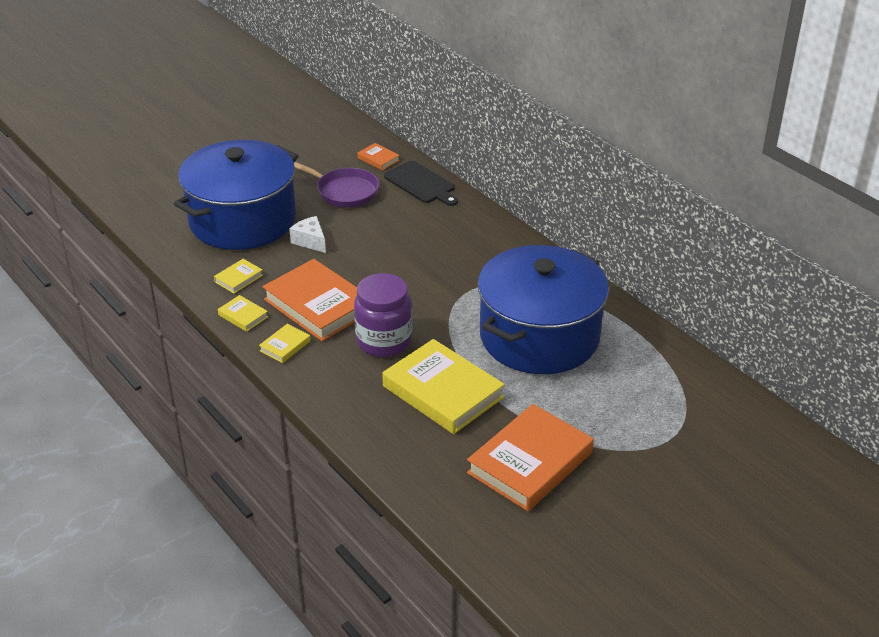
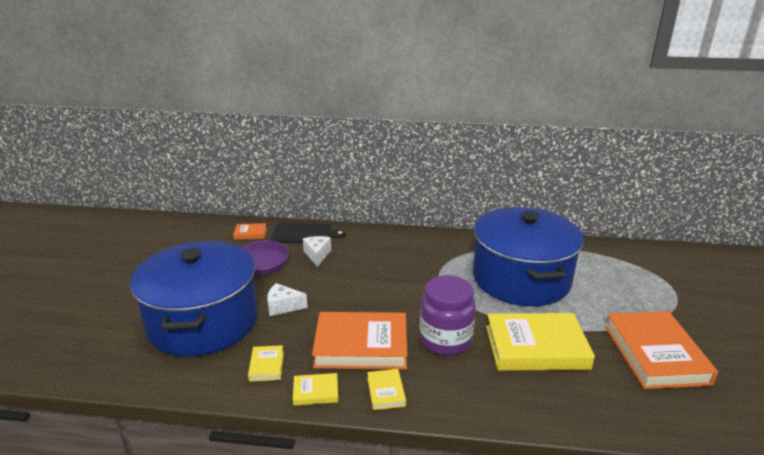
camera: 45 degrees left, 10 degrees down
(401, 211) = (317, 255): none -> white cheese

